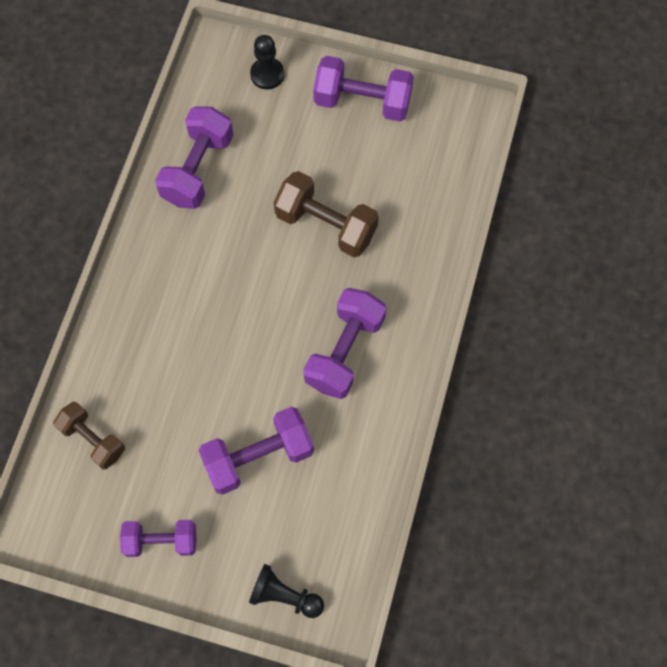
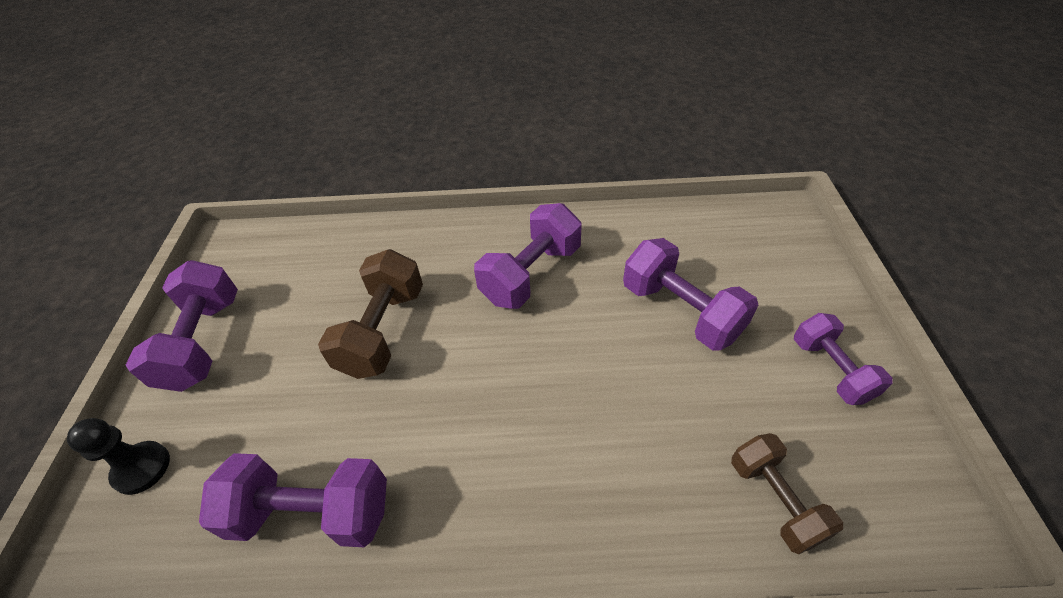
camera: 105 degrees left, 20 degrees down
(93, 439) = (775, 500): brown dumbbell -> brown dumbbell turned 45 degrees counterclockwise
(284, 595) = (795, 252): black pawn -> none
(344, 351) = (531, 274): purple dumbbell -> purple dumbbell turned 60 degrees counterclockwise

